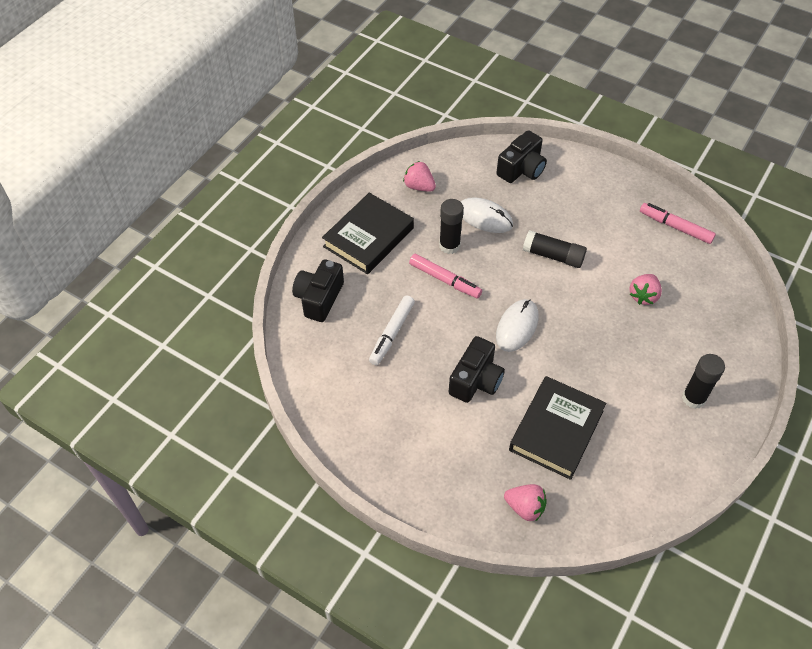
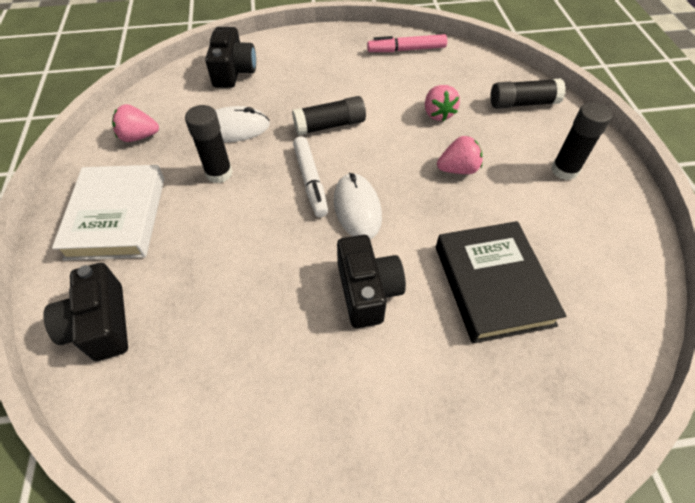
camera: 40 degrees left, 0 degrees up
(368, 237) = (117, 217): black book -> white book
(392, 334) = (229, 305): white marker -> white marker (310, 181)
(445, 280) = (242, 209): pink marker -> none
(525, 507) = (551, 397): pink strawberry -> pink strawberry (458, 169)
(722, 330) = (522, 103): none -> black glue stick

